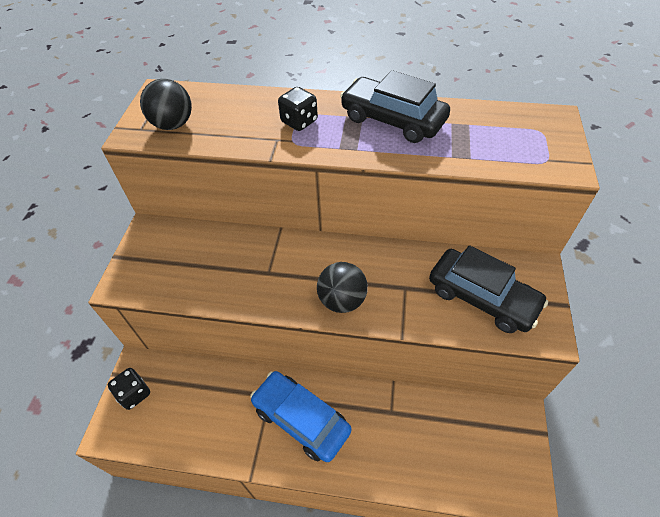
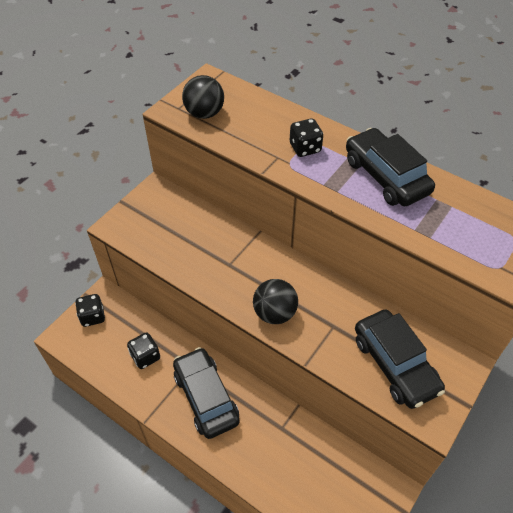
camera: 25 degrees right, 0 degrees up
(215, 408) = (145, 356): none -> black dice
(301, 419) = (206, 397): blue car -> black car

